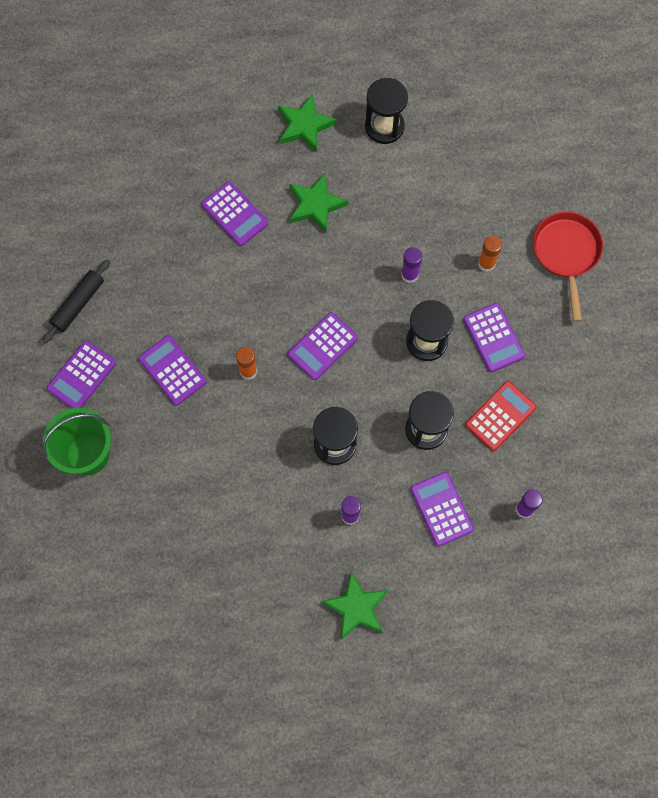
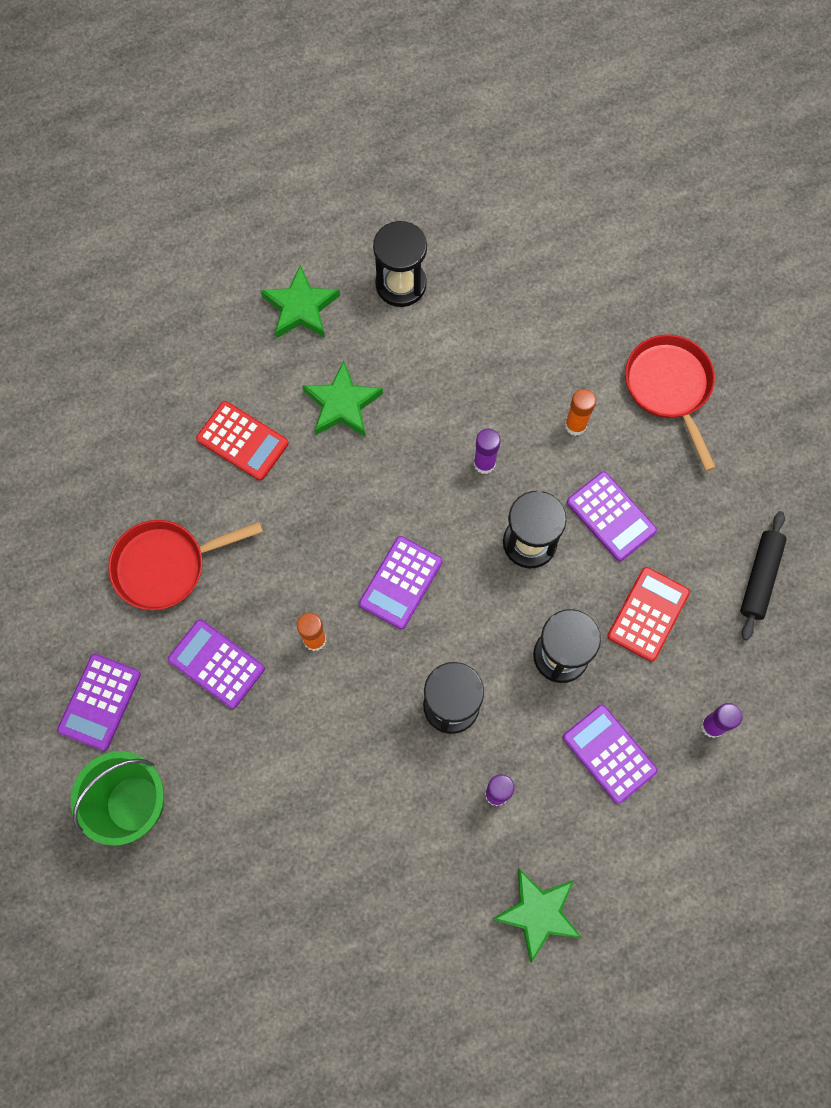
camera: 15 degrees left, 0 degrees up
(78, 304) = (70, 608): black rolling pin -> black rolling pin (760, 577)
(155, 290) = (166, 566): none -> red pan
(235, 214) = (242, 441): purple calculator -> red calculator

